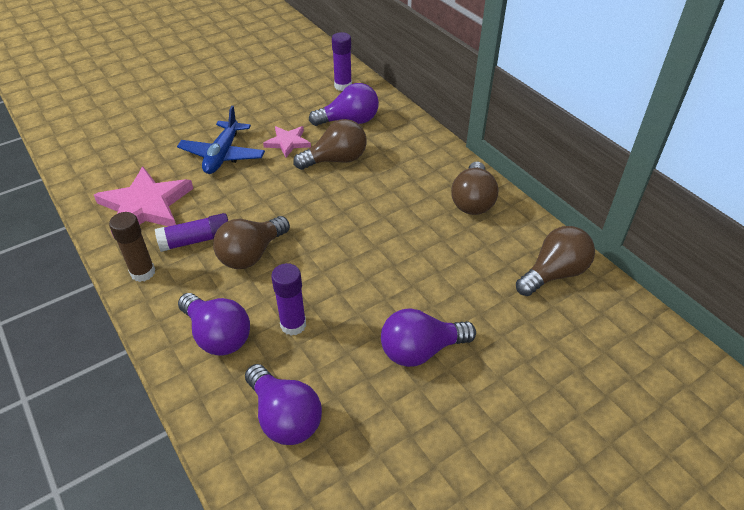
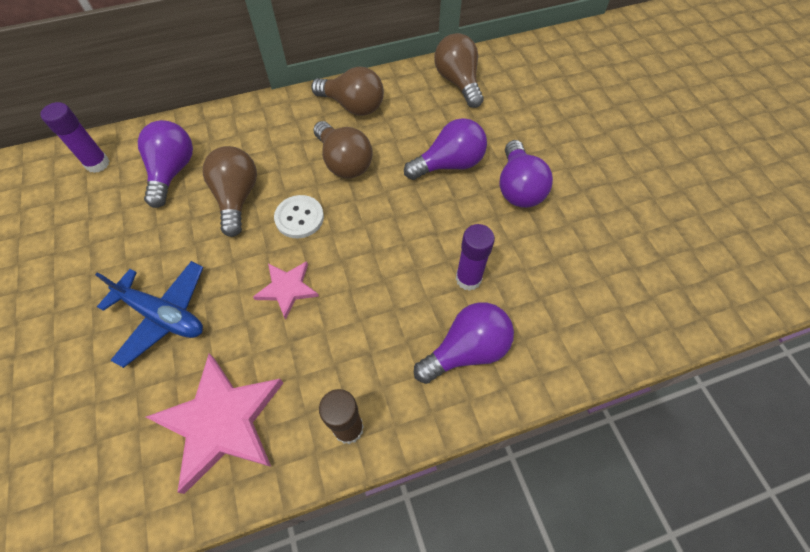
camera: 75 degrees left, 15 degrees up
(196, 240) = (314, 361): purple glue stick -> none
(251, 254) = (358, 304): brown light bulb -> brown light bulb (344, 162)
(284, 417) = (572, 302): purple light bulb -> purple light bulb (449, 164)
(287, 142) = (178, 239): pink star -> pink star (287, 289)
(328, 199) = (299, 218): none -> white button

